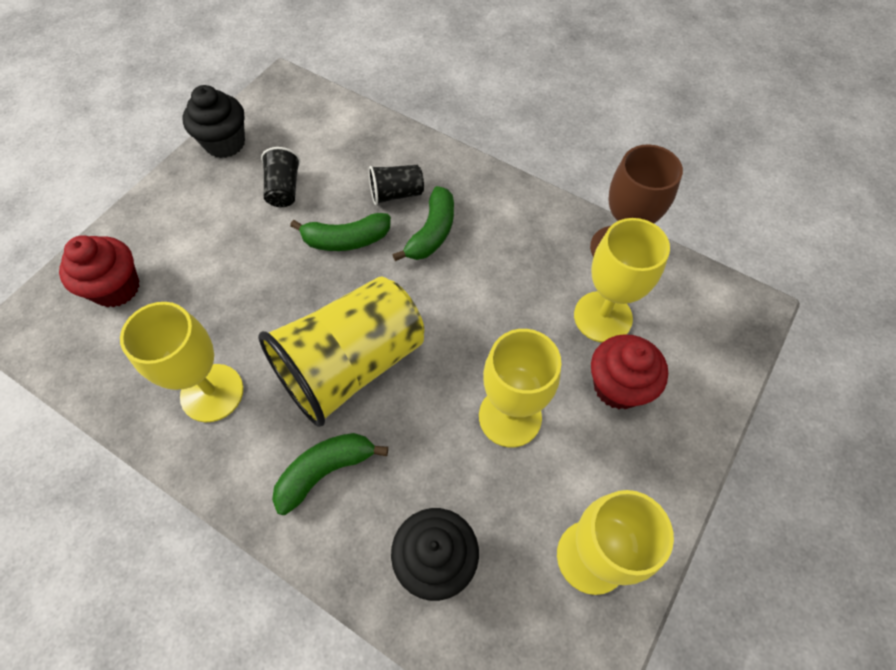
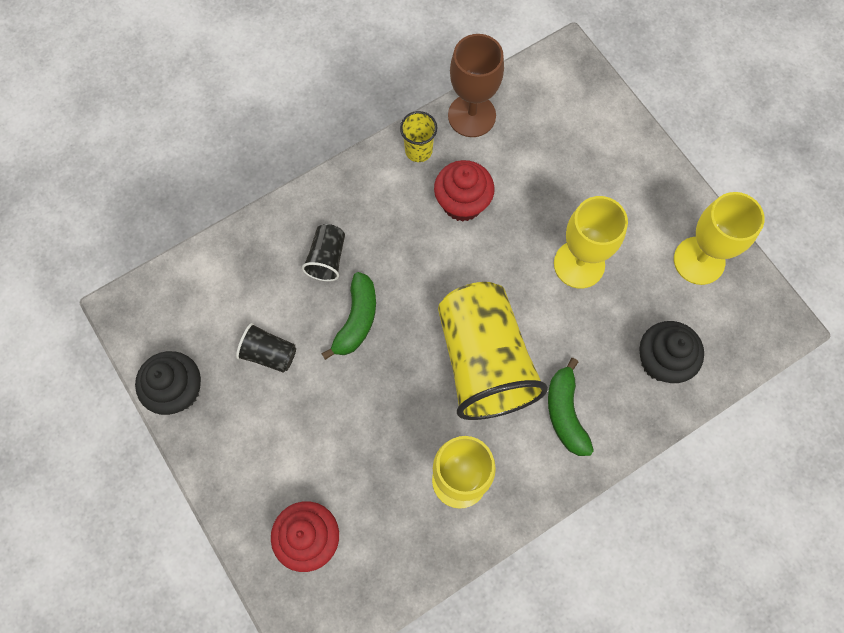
camera: 65 degrees left, 10 degrees up
(432, 232) = (385, 247): green banana -> none
(549, 220) = (418, 150): none -> yellow cup
(602, 317) = (527, 159): yellow goblet -> none
(618, 386) = (588, 179): red cupcake -> red cupcake (462, 203)

